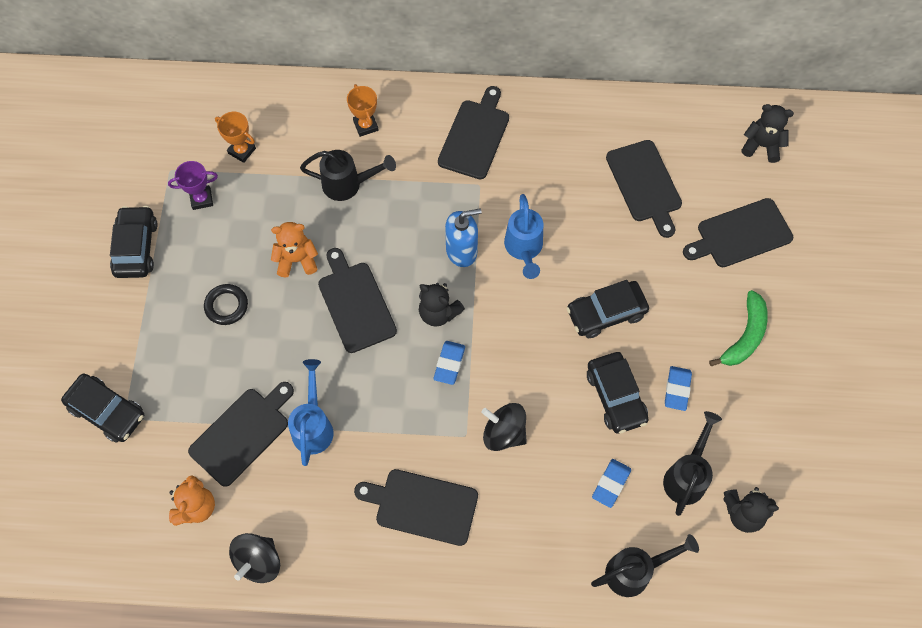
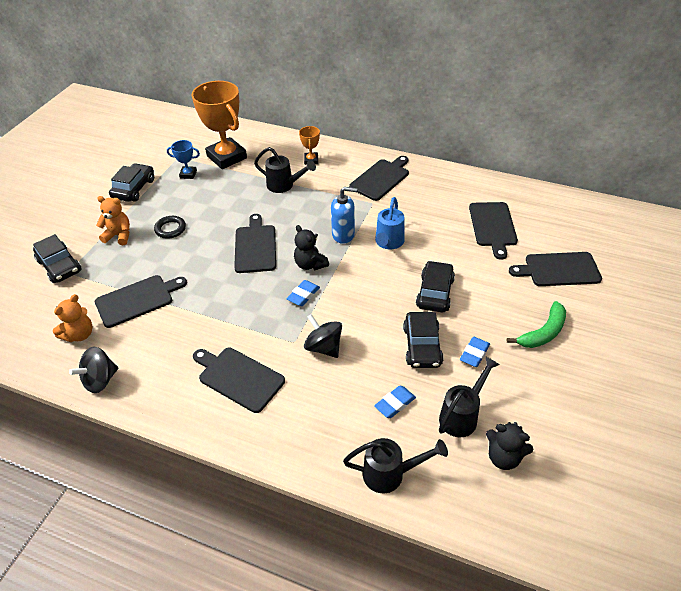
camera: 20 degrees right, 20 degrees down
(201, 199) = (188, 174): purple trophy -> blue trophy
(242, 151) = (227, 157): orange trophy -> orange trophy, size x2.18
(296, 260) = (229, 216): orange teddy bear -> orange teddy bear (119, 236)
(313, 425) = (188, 307): blue watering can -> none
(606, 313) = (435, 293): black car -> black car turned 105 degrees clockwise
(761, 146) = (591, 223): black teddy bear -> none

